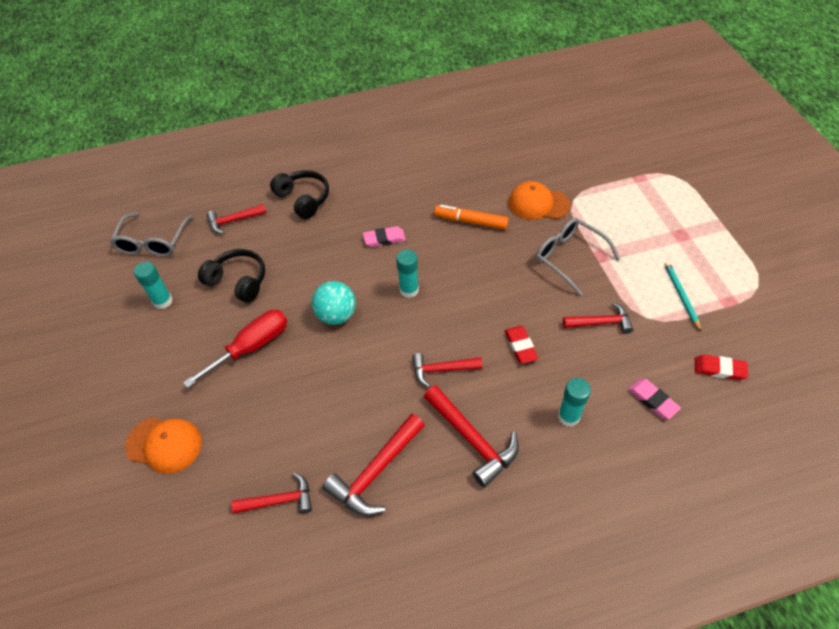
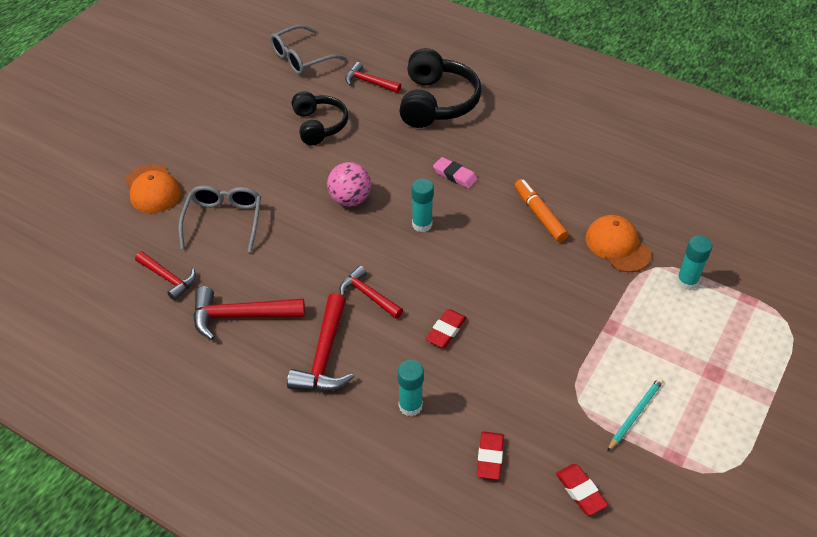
camera: 45 degrees right, 5 degrees down
(163, 301) = (259, 102): turquoise glue stick -> turquoise glue stick (687, 282)
(252, 347) = (272, 174): red screwdriver -> none
(303, 199) = (436, 102): black headphones -> black headphones, size x1.50
(336, 315) = (350, 199): turquoise ball -> pink ball
(569, 257) = (581, 305): grey glasses -> grey glasses (224, 221)
(601, 322) = (534, 371): red hammer -> none
(652, 400) = (490, 457): pink eraser -> red eraser

